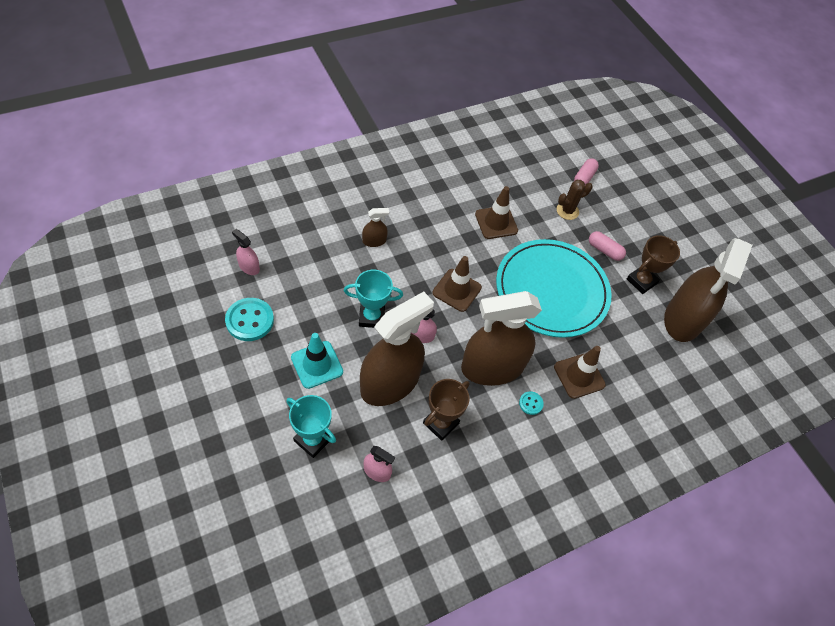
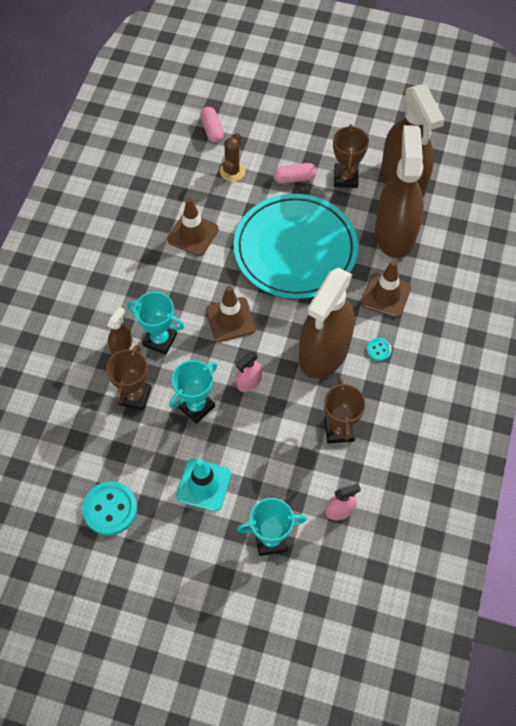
camera: 40 degrees left, 5 degrees up
(249, 267) = (52, 470): pink spray bottle -> none
(345, 275) = (134, 396): none -> brown trophy
(390, 383) = (271, 440): brown spray bottle -> brown spray bottle (395, 233)
(399, 260) = (160, 340): none -> turquoise trophy

